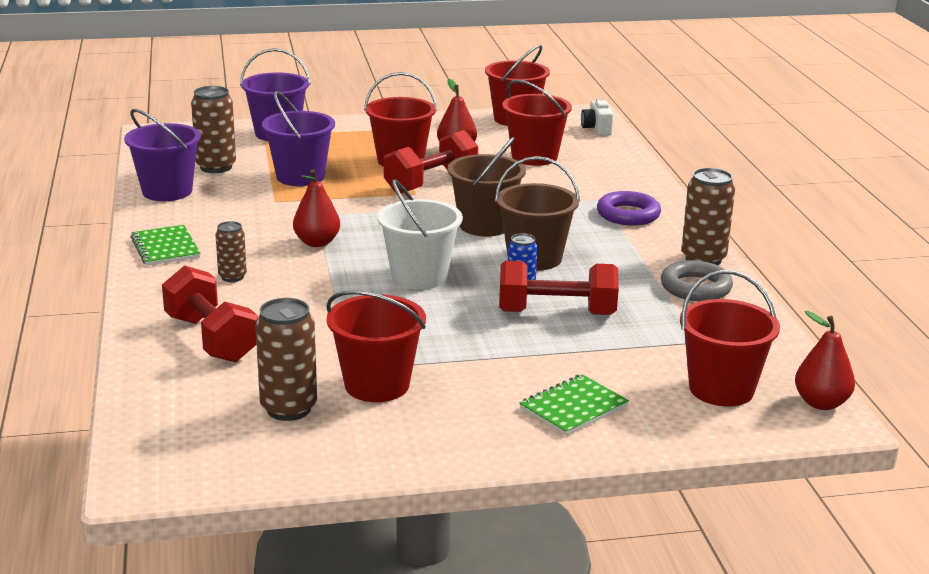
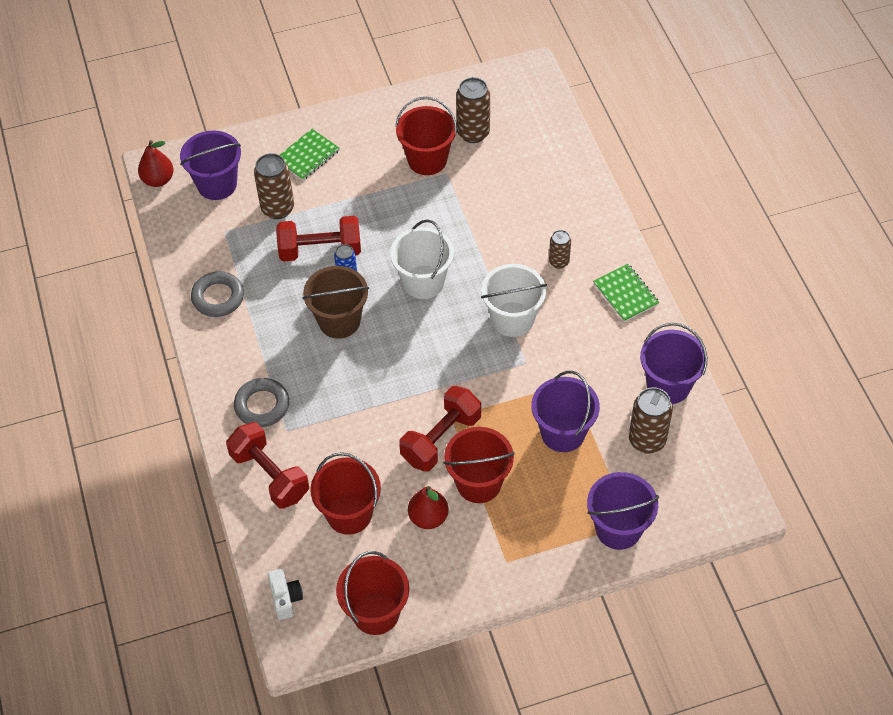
camera: 175 degrees right, 30 degrees up
(211, 339) = (544, 189): red dumbbell -> red dumbbell (270, 475)
(317, 242) = (512, 319): red pear -> white bucket
(485, 225) = (383, 367): brown bucket -> none
(628, 214) = (262, 405): purple ring -> grey ring
(703, 259) = (206, 339): brown can -> brown can (277, 208)
(721, 389) = (217, 184): red bucket -> purple bucket

